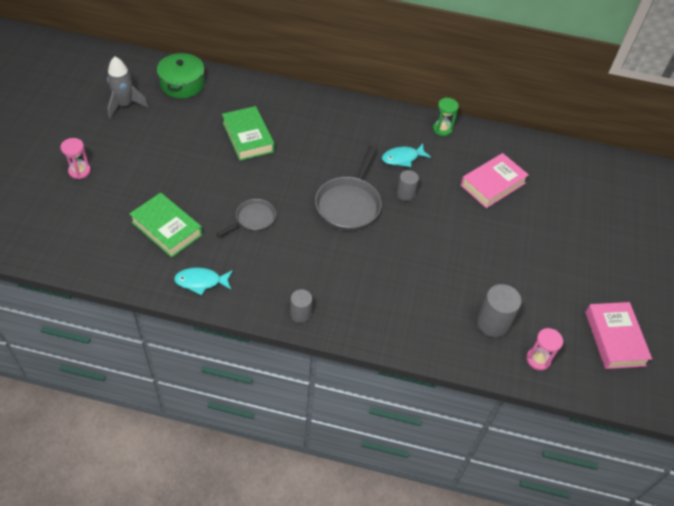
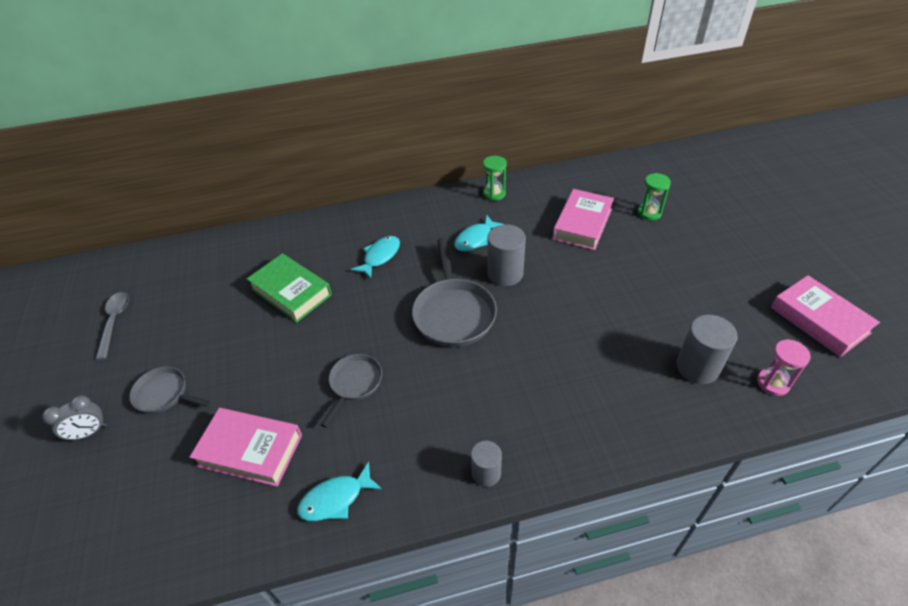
camera: 20 degrees left, 5 degrees down
(79, 171) = (89, 432): pink hourglass -> grey clock
(125, 105) = (115, 322): grey rocket -> grey spoon
(133, 168) = (164, 394): none -> grey pan
(167, 228) = (250, 450): green book -> pink book
(182, 84) = (178, 268): green pot -> none
(324, 139) = (380, 256): none -> turquoise fish
(405, 194) = (505, 273): grey cylinder -> grey cylinder, size x1.60
(553, 200) = (649, 213): none -> green hourglass

